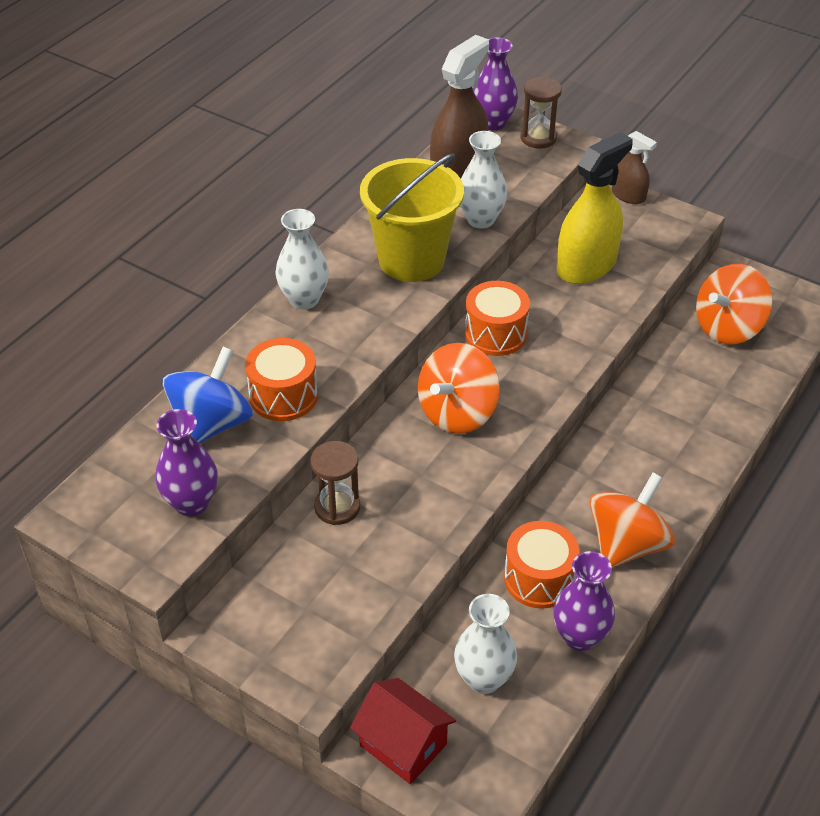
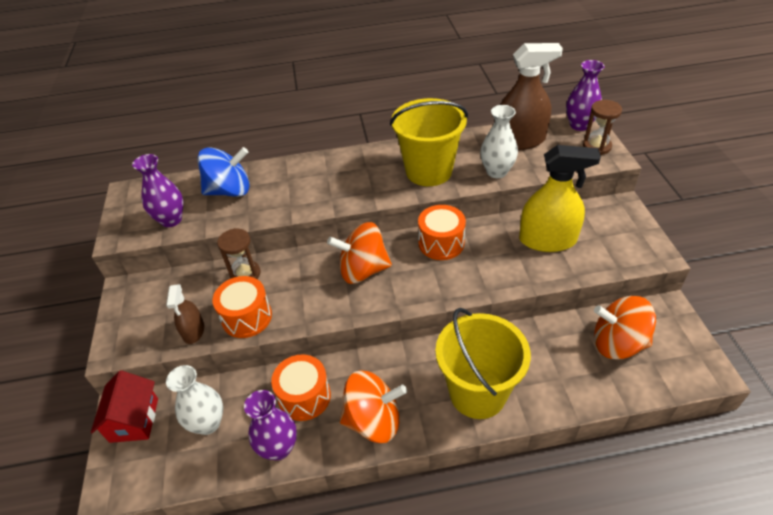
camera: 50 degrees right, 0 degrees up
(283, 396) = (275, 198): orange drum -> orange drum (247, 317)
(304, 299) = (350, 159): white vase -> none
(628, 196) = (633, 216): brown spray bottle -> brown spray bottle (193, 331)
(677, 452) = (477, 393): none -> yellow bucket

